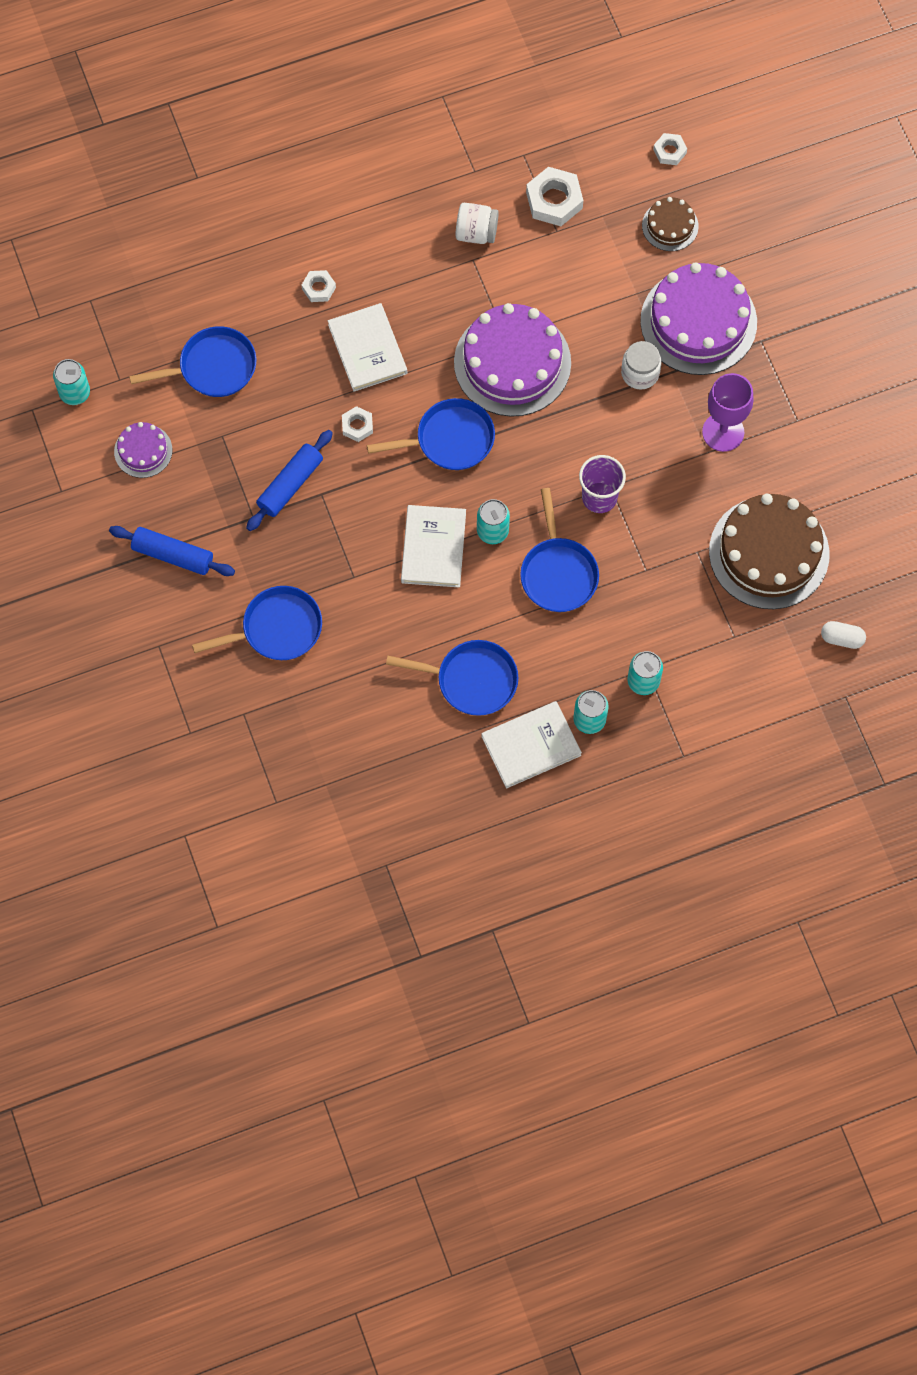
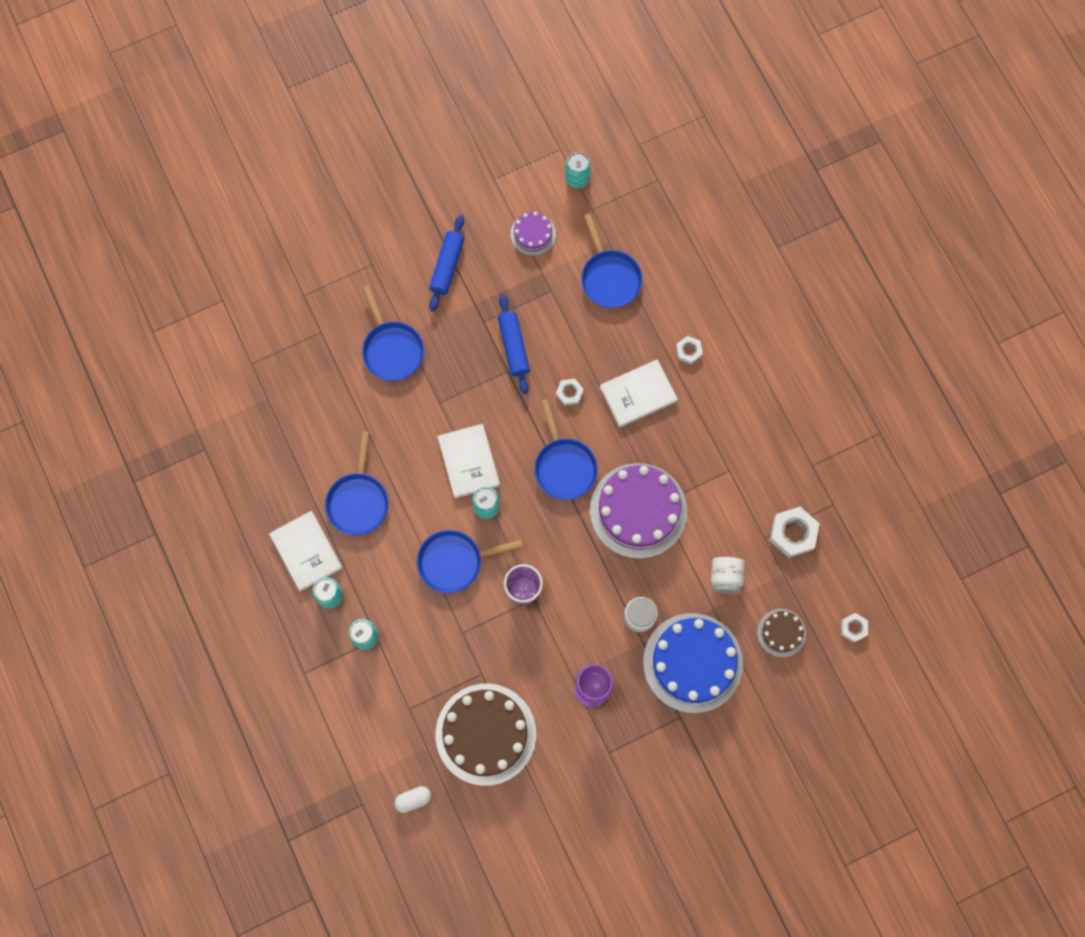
camera: 85 degrees right, 5 degrees up
(290, 485) = (514, 346): blue rolling pin -> blue rolling pin turned 45 degrees clockwise
(433, 548) = (469, 461): white book -> white book turned 75 degrees clockwise
(476, 233) = (754, 471): white jar -> white jar (725, 578)
(698, 321) = (692, 662): purple cake -> blue cake
(842, 638) = (413, 799): white capsule -> white capsule turned 60 degrees clockwise

